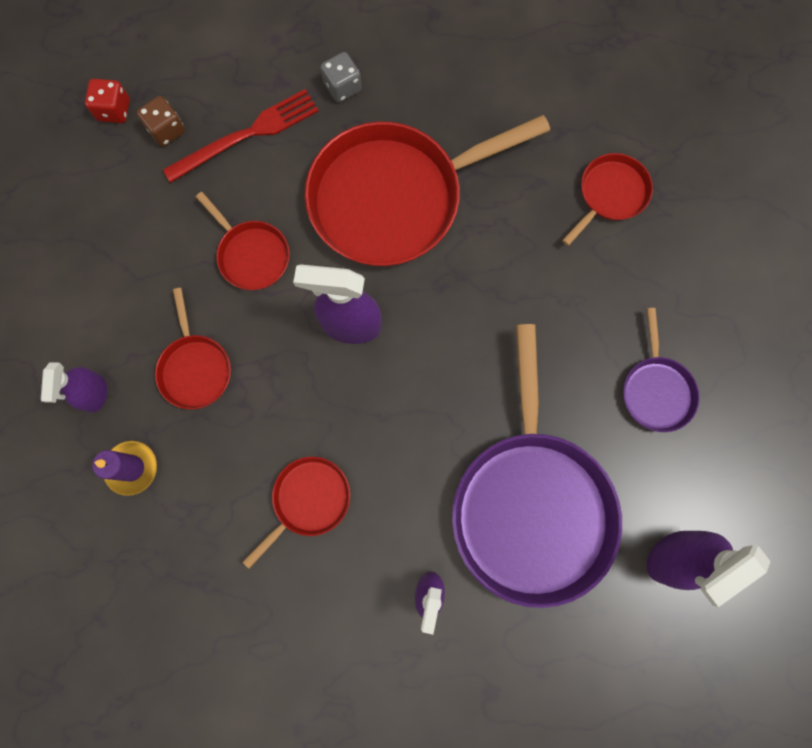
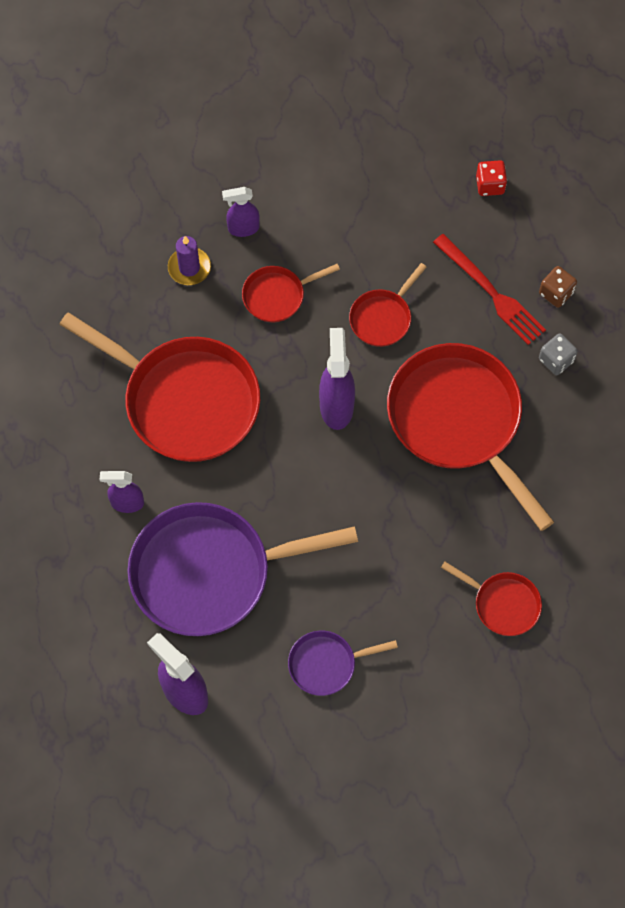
camera: 80 degrees right, 10 degrees down
(166, 130) = (481, 229): brown dice -> brown dice (556, 293)
(308, 500) = (185, 400): red pan -> red pan, size x2.12

